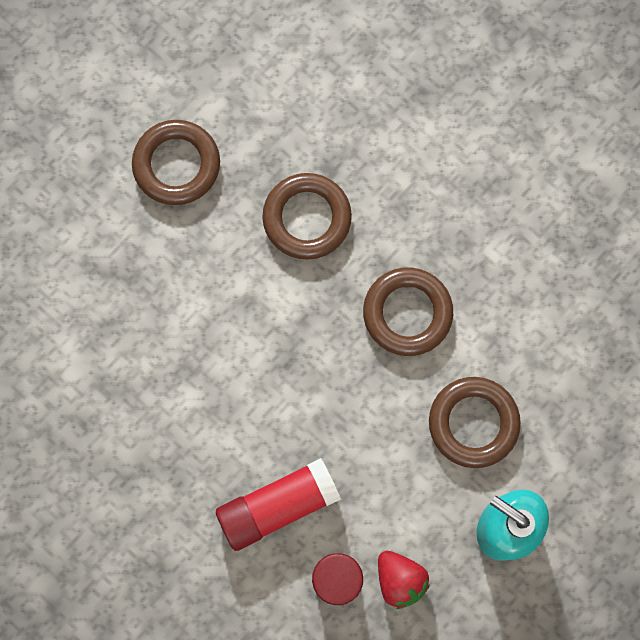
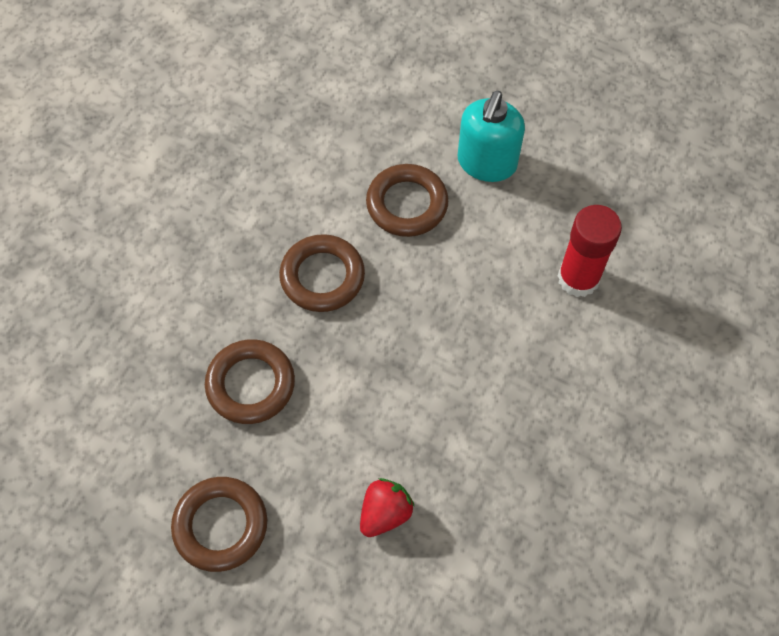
camera: 105 degrees left, 15 degrees down
(278, 506) = (532, 341): red glue stick -> none
(400, 579) = (559, 230): red strawberry -> red strawberry (385, 513)

